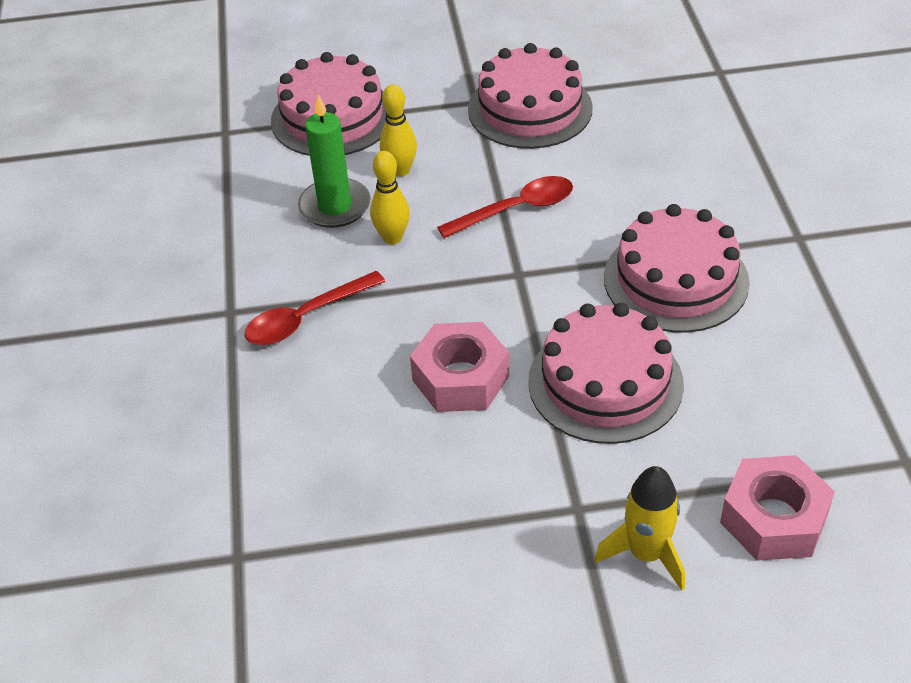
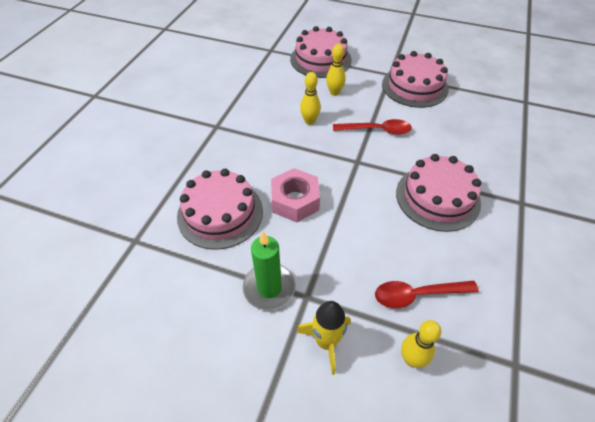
camera: 25 degrees right, 5 degrees up
(306, 317) = (246, 142): red spoon -> red spoon (417, 295)
(335, 206) = (294, 98): green candle -> green candle (269, 288)
(605, 382) = (365, 235): pink cake -> pink cake (220, 213)
(773, 519) = (411, 359): pink nut -> yellow bowling pin

